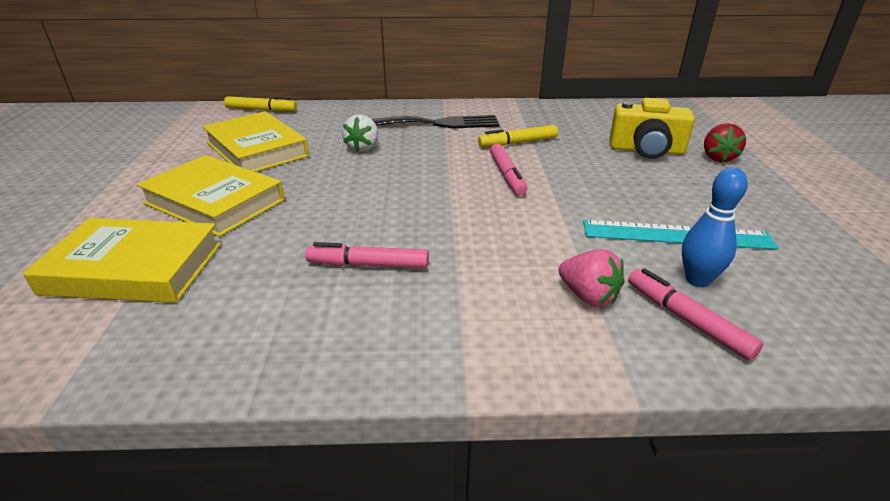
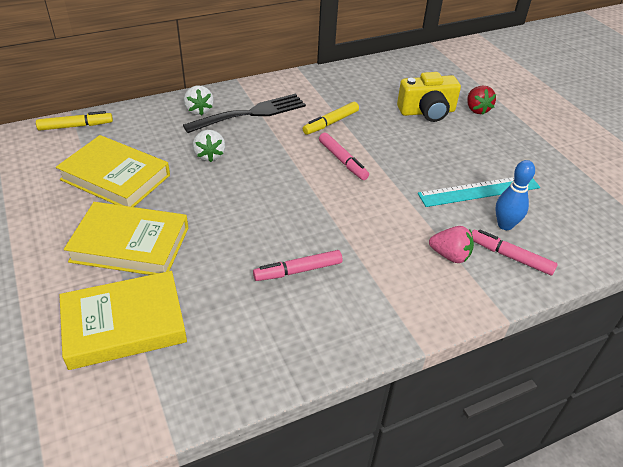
camera: 25 degrees left, 10 degrees up
(384, 115) = (199, 110): none -> white strawberry

